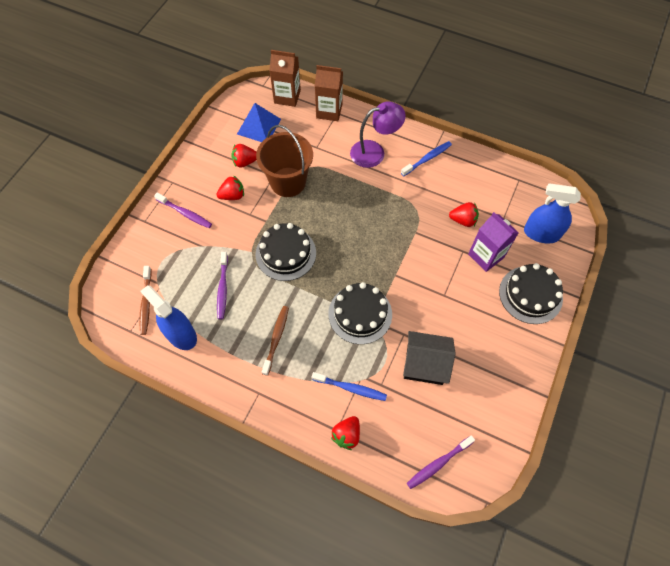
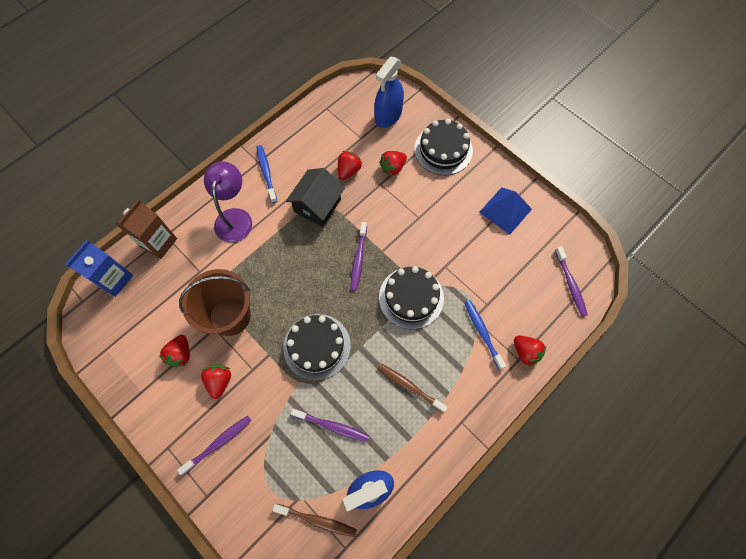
camera: 70 degrees left, 5 degrees up
(259, 126) = (139, 323): blue pyramid -> blue pyramid (505, 210)
(287, 96) = (114, 279): brown carton -> blue carton
(351, 388) = (482, 333): blue toothbrush -> blue toothbrush turned 60 degrees counterclockwise
(378, 258) = (358, 259): none -> purple toothbrush
(425, 364) = (479, 260): black house -> black house (317, 205)
(486, 256) = (393, 168): purple carton -> red strawberry

